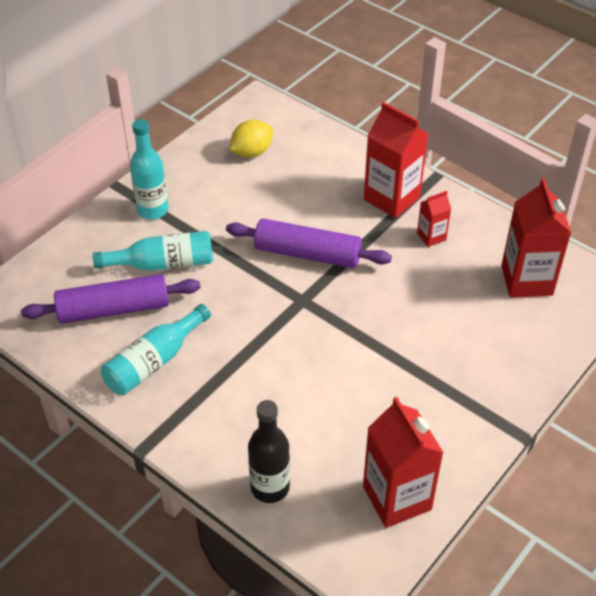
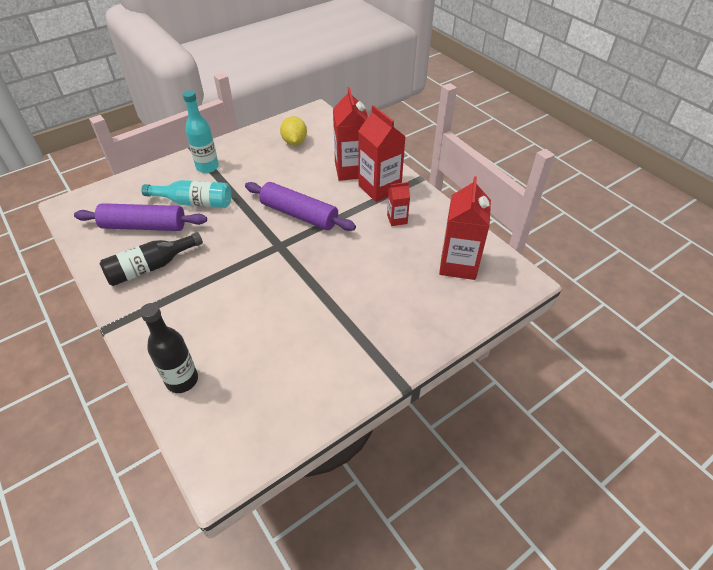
camera: 15 degrees right, 0 degrees up
(154, 361) = (150, 267): turquoise bottle -> black bottle
(252, 152) = (294, 142): yellow lemon -> yellow lemon turned 75 degrees counterclockwise
(397, 498) = (276, 413): red carton -> red carton (351, 170)

